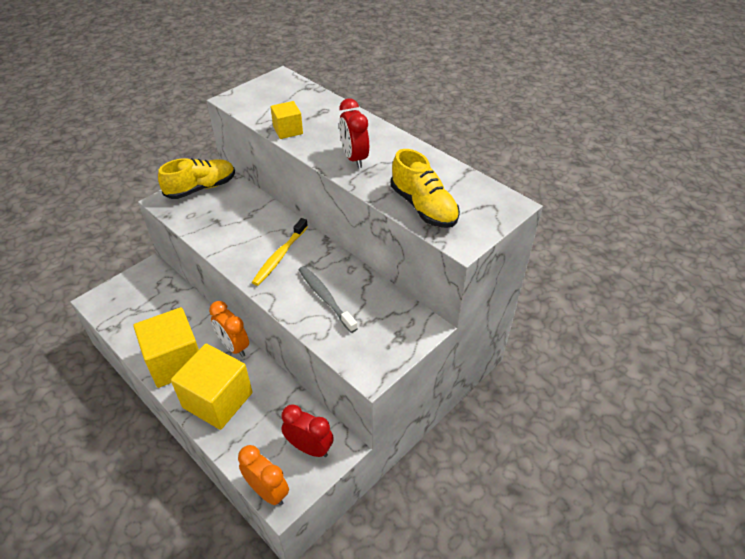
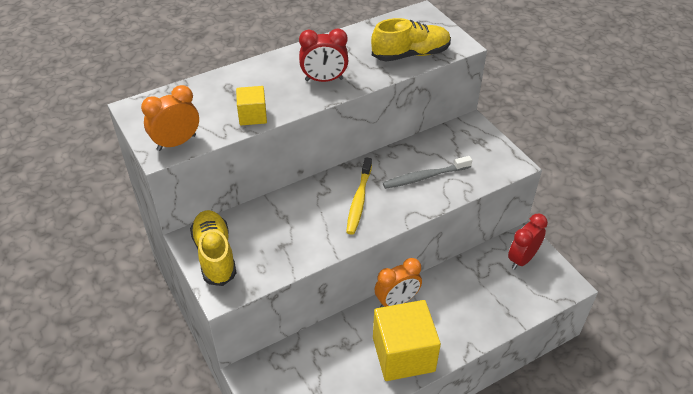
camera: 75 degrees left, 0 degrees up
(217, 400) = (460, 320): yellow cube -> none
(267, 491) = (560, 293): orange clock -> orange clock (176, 143)
(280, 256) = (359, 200): yellow toothbrush -> yellow toothbrush turned 60 degrees clockwise

